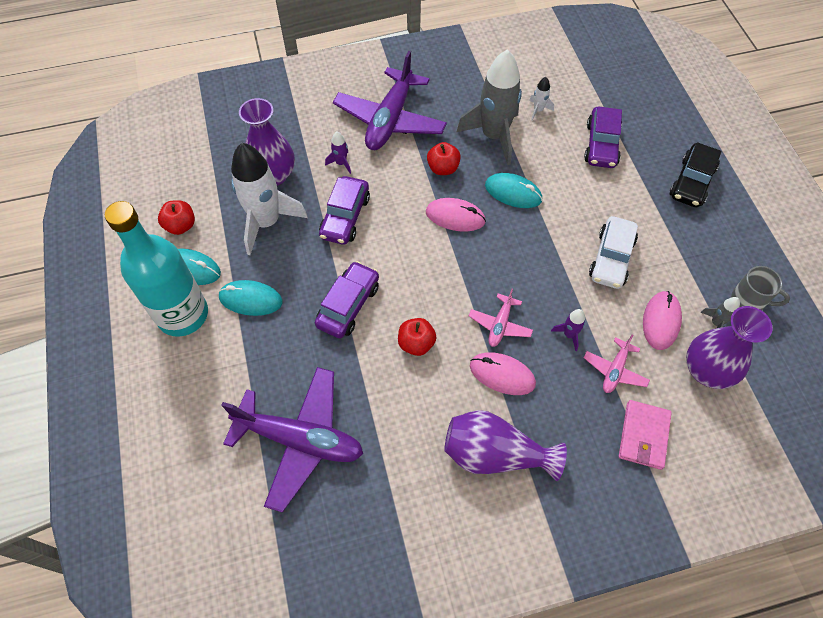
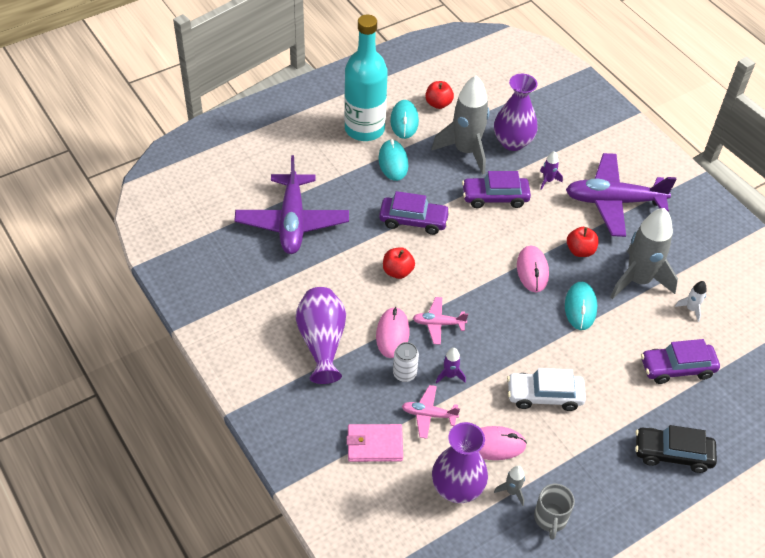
camera: 70 degrees right, 10 degrees down
(266, 222) = (466, 151): white rocket -> grey rocket
(558, 378) = (404, 374): none -> white can

